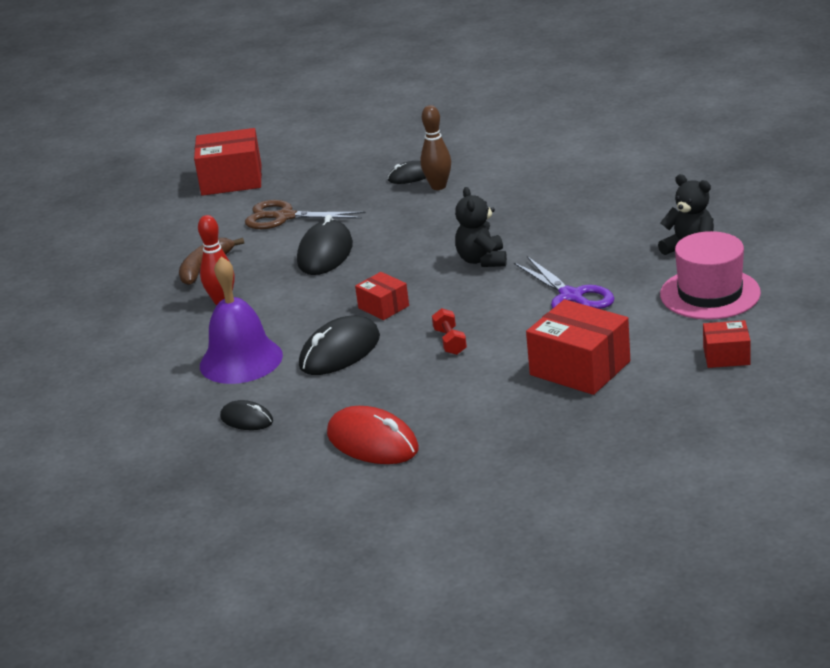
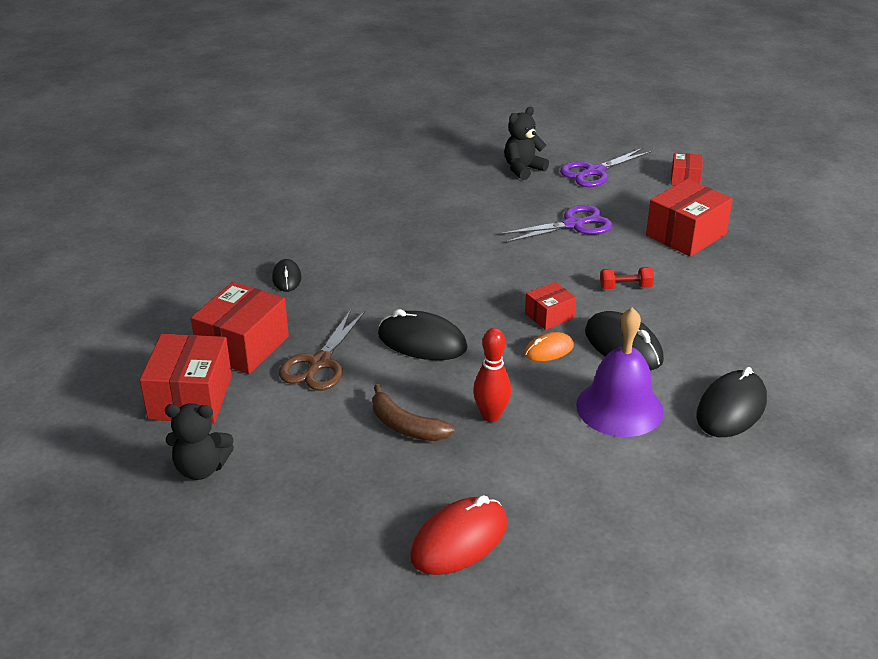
camera: 85 degrees left, 5 degrees up
(246, 419) = (731, 409): black mouse -> black mouse, size x1.75
(302, 183) = (243, 346): none -> red box
(325, 314) = (549, 350): none -> orange mouse
(372, 442) = (779, 340): red mouse -> red mouse (459, 540)
(438, 186) = (322, 265): brown bowling pin -> none
(482, 260) = (488, 257): black teddy bear -> black teddy bear (201, 468)
(710, 294) = (594, 172): pink hat -> purple scissors

